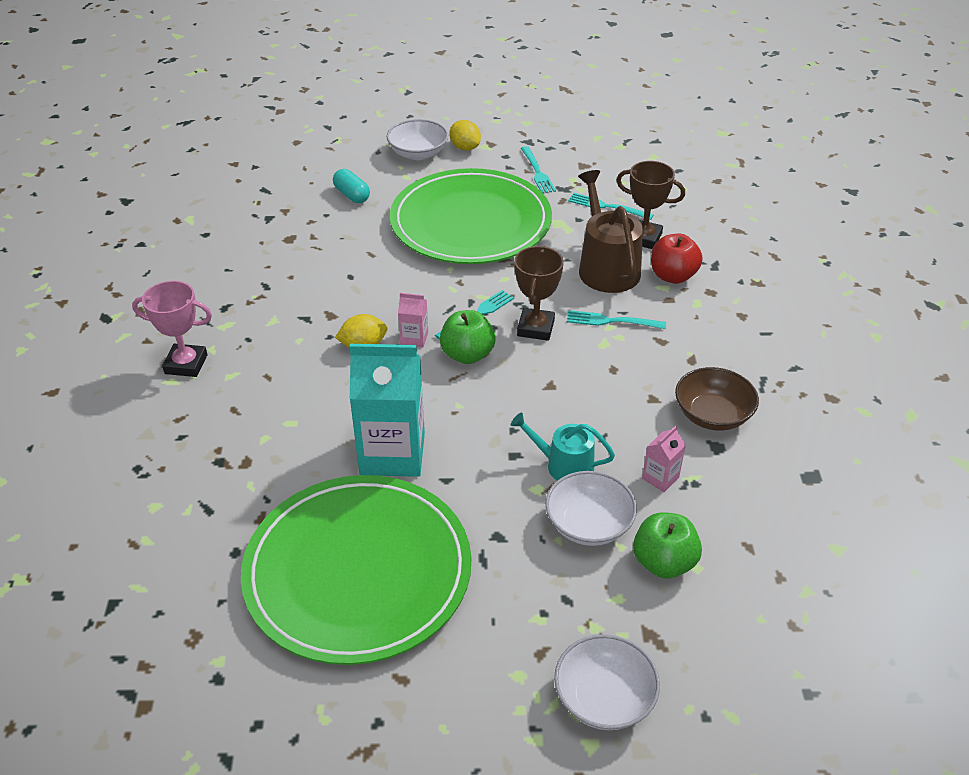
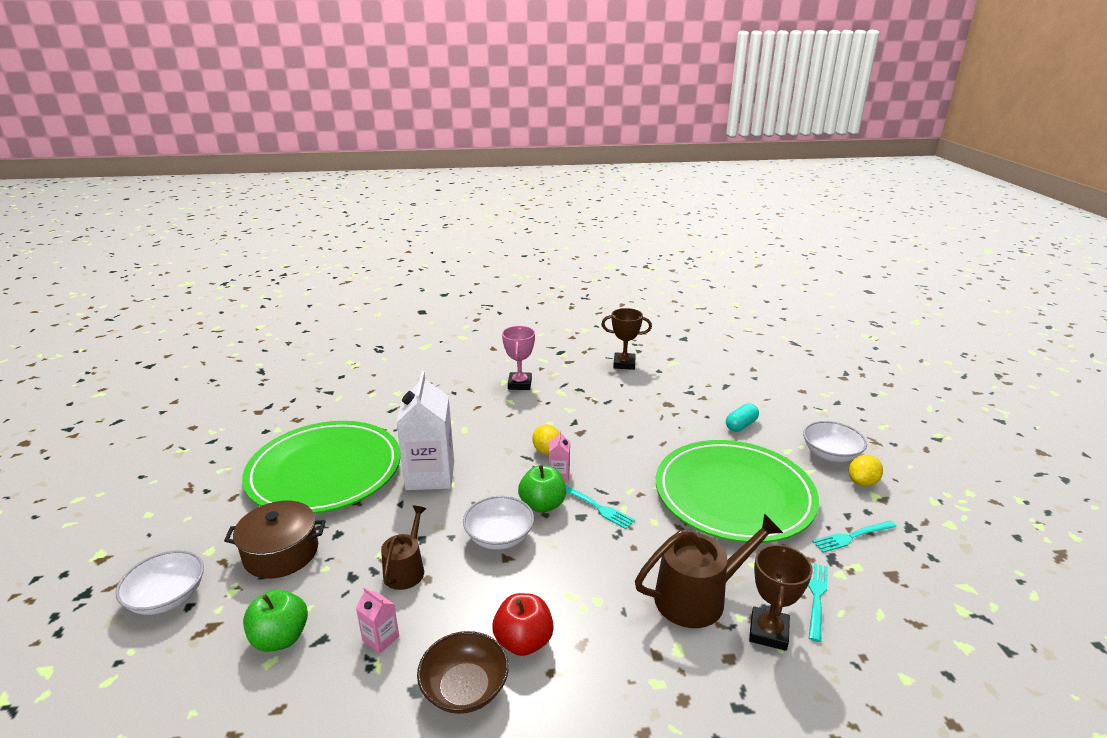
camera: 85 degrees right, 15 degrees down
(392, 453) = (430, 475): turquoise carton -> white carton
(529, 590) = (281, 553): none -> brown pot
(535, 328) = (585, 545): brown trophy -> brown trophy (624, 364)
(564, 465) = (406, 569): turquoise watering can -> brown watering can
(589, 524) = (336, 587): white bowl -> white bowl (499, 537)
(611, 321) = (606, 601): turquoise fork -> none
(672, 276) = (702, 659): red apple -> red apple (523, 641)

